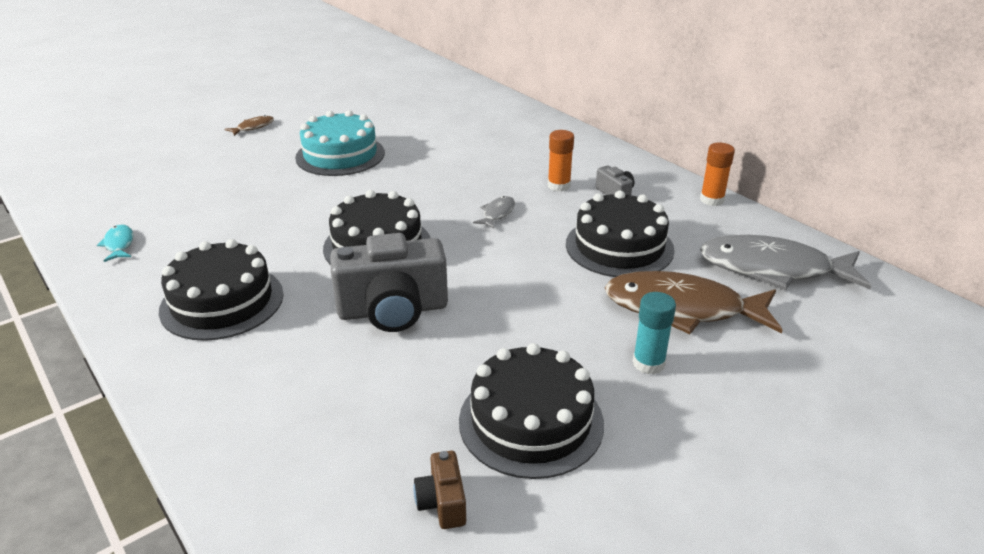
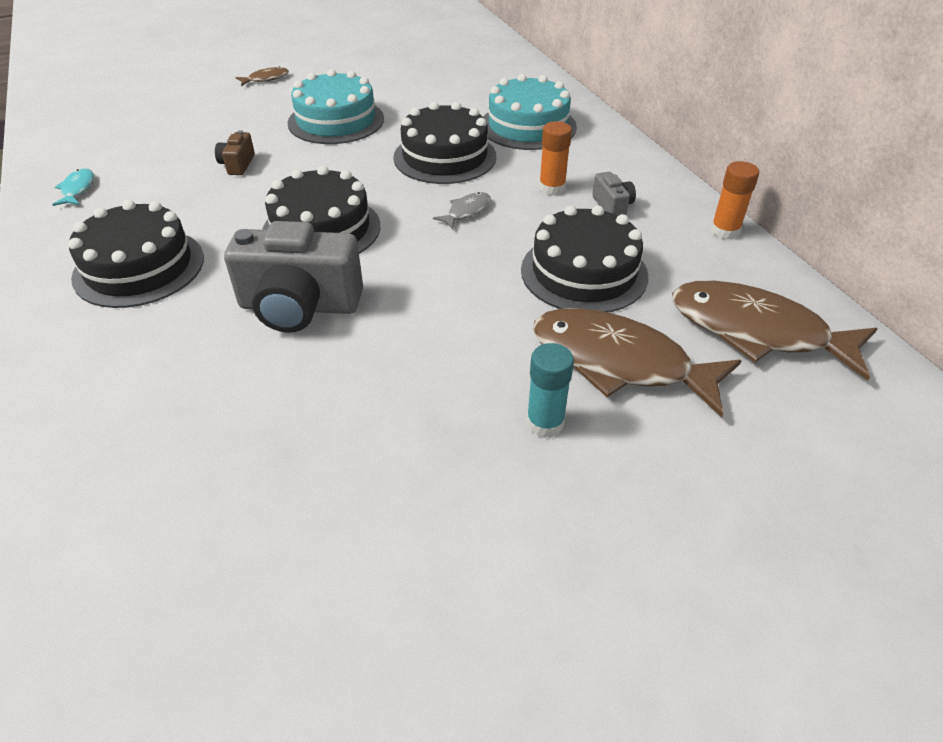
camera: 15 degrees right, 10 degrees up
(442, 502) = (237, 540): brown camera -> brown camera (237, 164)
(513, 140) = (528, 126): none -> turquoise cake
(531, 421) = (377, 466): black cake -> black cake (445, 157)
(772, 269) = (757, 331): grey fish -> brown fish

